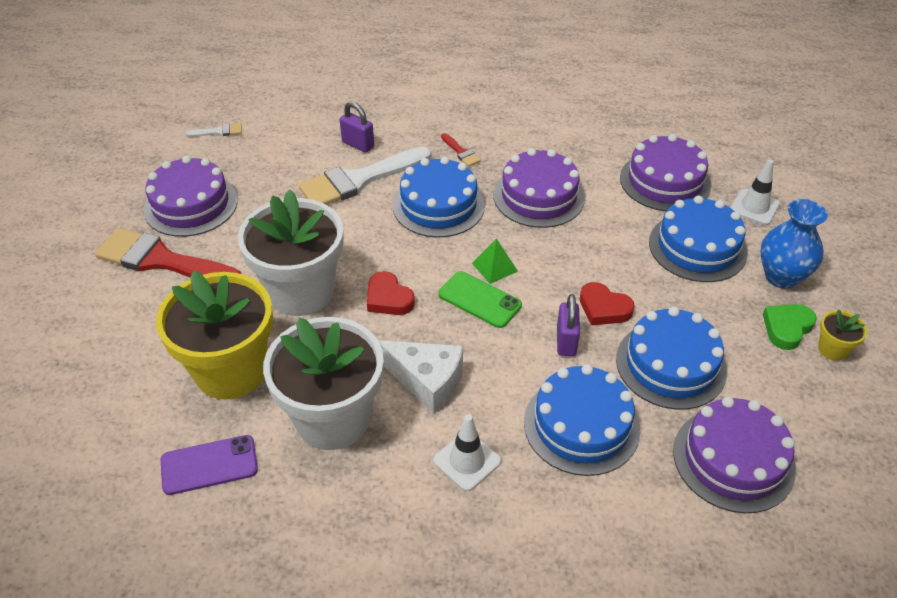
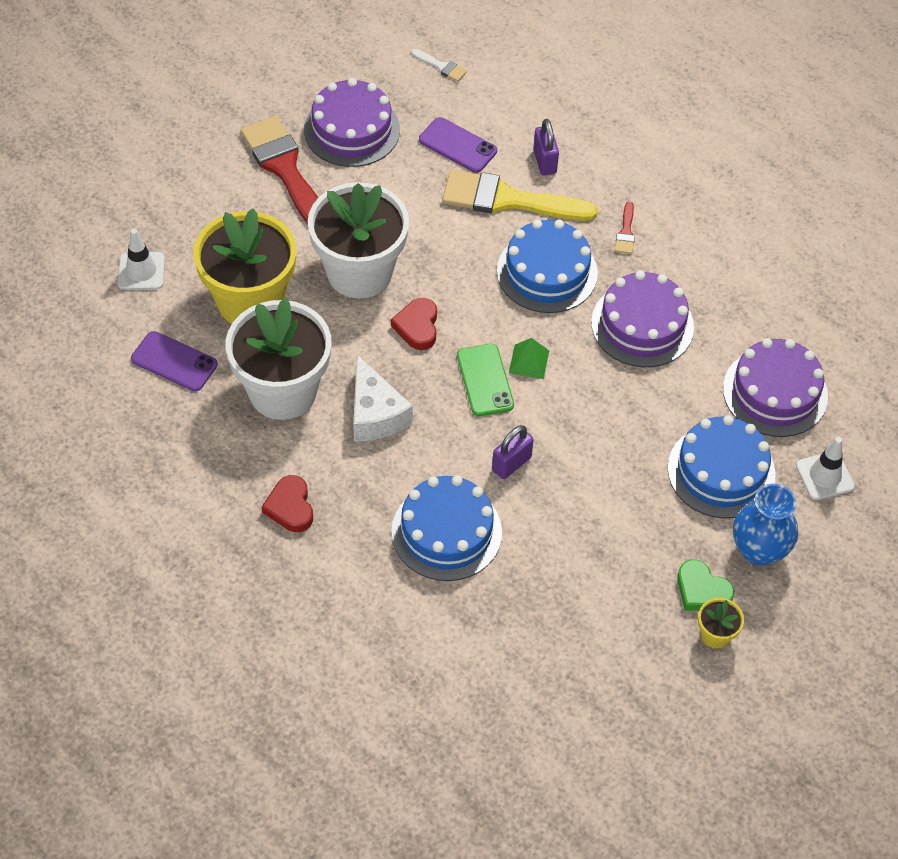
camera: 40 degrees right, 10 degrees up
(284, 169) = (457, 145): none -> purple phone
(359, 180) = (508, 200): white brush -> yellow brush
(467, 461) = (339, 492): white traffic cone -> white traffic cone (141, 271)
(604, 308) = (573, 461): red heart -> red heart (290, 507)
(671, 364) = (569, 543): blue cake -> none
(733, 459) = (525, 641): purple cake -> none
(787, 328) = (702, 591): green heart -> green heart turned 135 degrees counterclockwise

